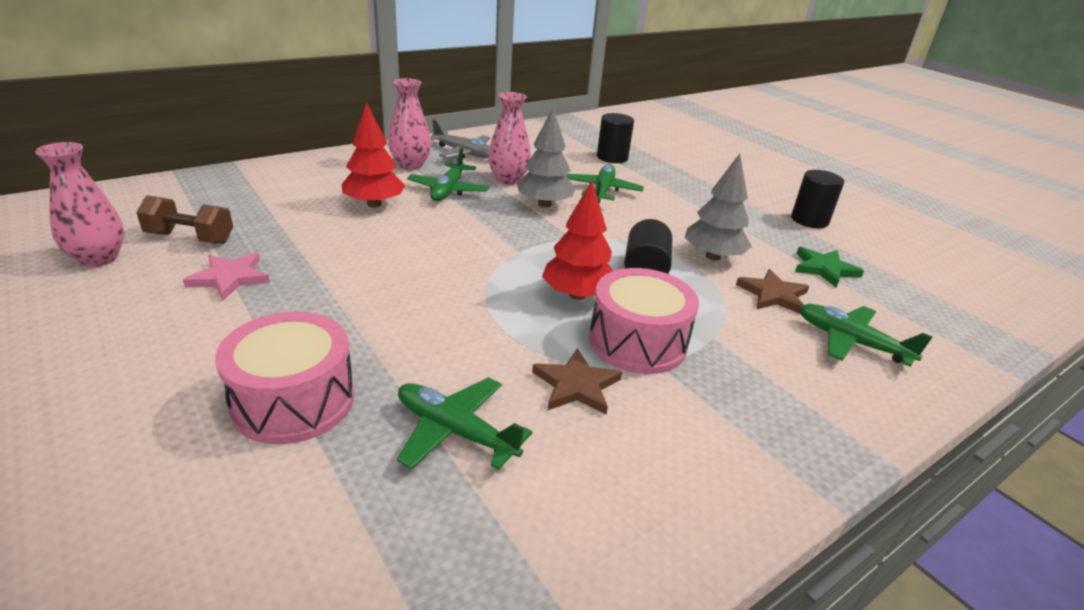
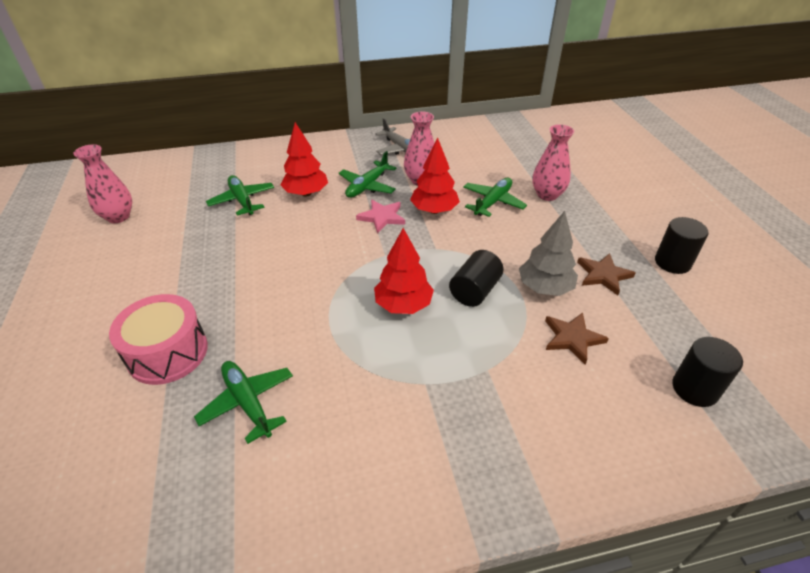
camera: 25 degrees right, 10 degrees up
(190, 238) = (176, 208): brown dumbbell -> none
(230, 278) = (181, 246): pink star -> pink star (382, 217)
(410, 165) = (354, 157): pink vase -> pink vase (547, 195)
(544, 204) = (434, 210): grey tree -> red tree
(576, 385) = (350, 387): brown star -> brown star (603, 275)
(612, 157) = (526, 166): black cylinder -> black cylinder (695, 389)
(637, 342) = (421, 359): pink drum -> none
(824, 269) = (645, 320): green star -> none
(850, 342) = (610, 403): green plane -> green plane (242, 200)

